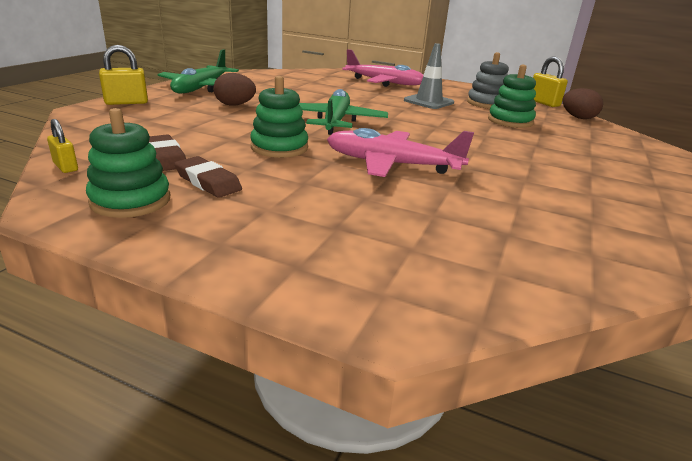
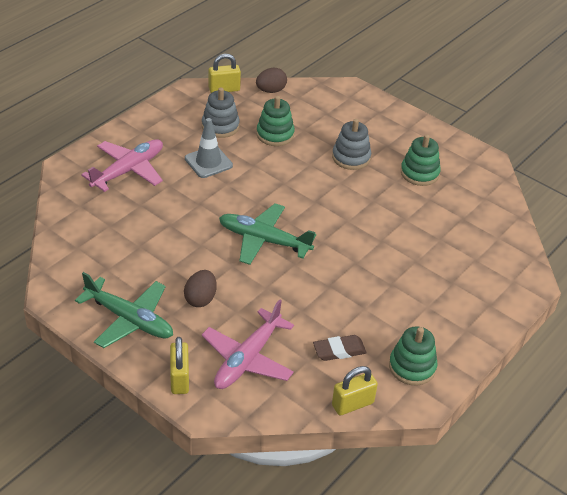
camera: 75 degrees left, 15 degrees up
(65, 167) = (352, 404): yellow padlock -> yellow padlock, size x1.61
(208, 182) = (386, 330): brown eraser -> none
(279, 147) = (324, 285): green stacking toy -> green stacking toy (419, 173)
(392, 165) = (365, 234): pink plane -> pink plane (248, 358)
(530, 154) = (351, 157): none -> grey stacking toy

